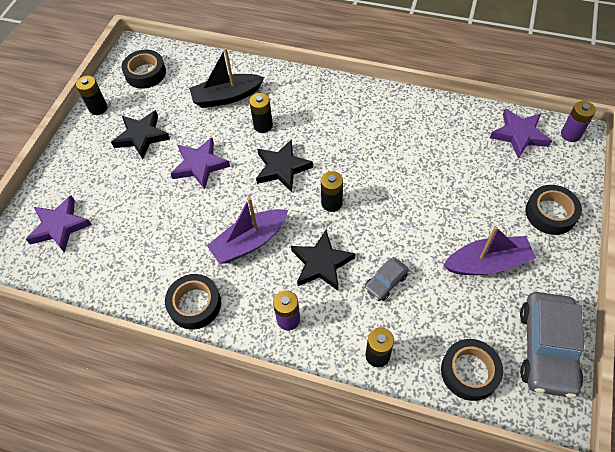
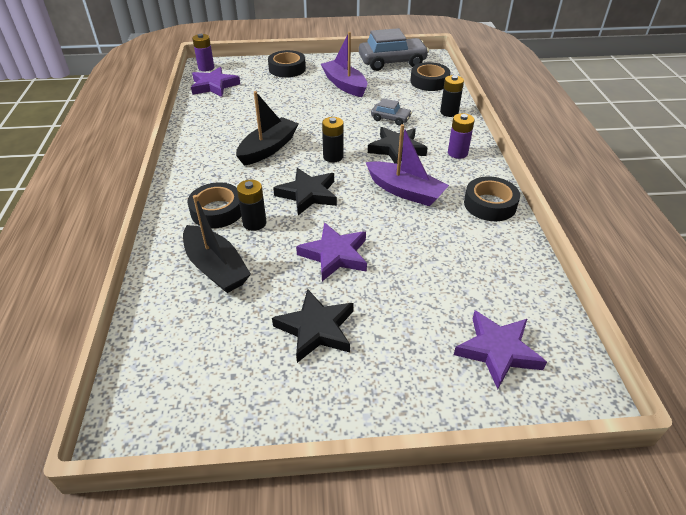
camera: 115 degrees left, 15 degrees down
(98, 108) = (282, 412): black battery -> none
(145, 73) = (187, 381): black tape -> black tape (217, 211)
(367, 156) = (268, 149): none -> black boat

